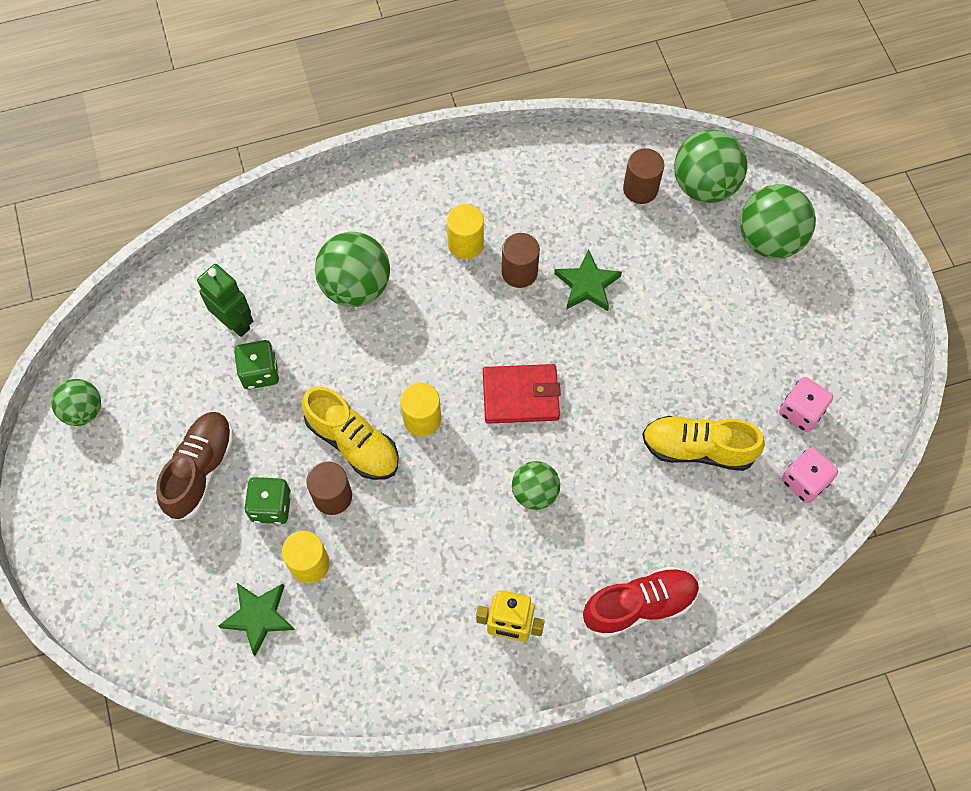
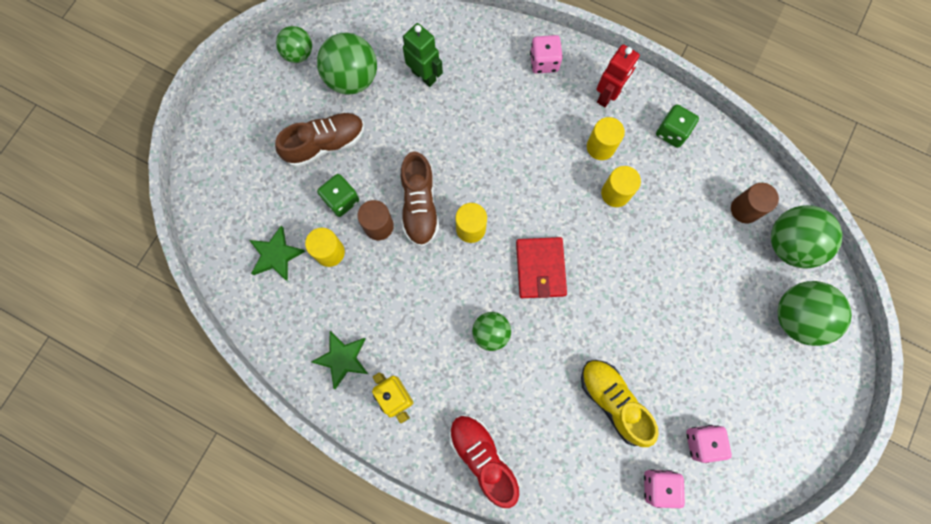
camera: 45 degrees right, 10 degrees up
(235, 322) = (424, 75): green robot -> green robot turned 45 degrees counterclockwise
(260, 372) = (409, 117): green dice -> green dice (672, 132)
(338, 214) = (544, 62): none -> pink dice
(353, 442) = (419, 206): yellow shoe -> brown shoe
(356, 286) = (511, 115): green ball -> green ball (352, 78)
(426, 194) = (607, 95): none -> red robot
(519, 272) = (615, 193): brown cylinder -> yellow cylinder
(520, 396) = (540, 268): red wallet -> red wallet turned 45 degrees clockwise
(587, 285) = (649, 239): green star -> green star (342, 359)
(639, 605) = (483, 457): red shoe -> red shoe turned 150 degrees counterclockwise

